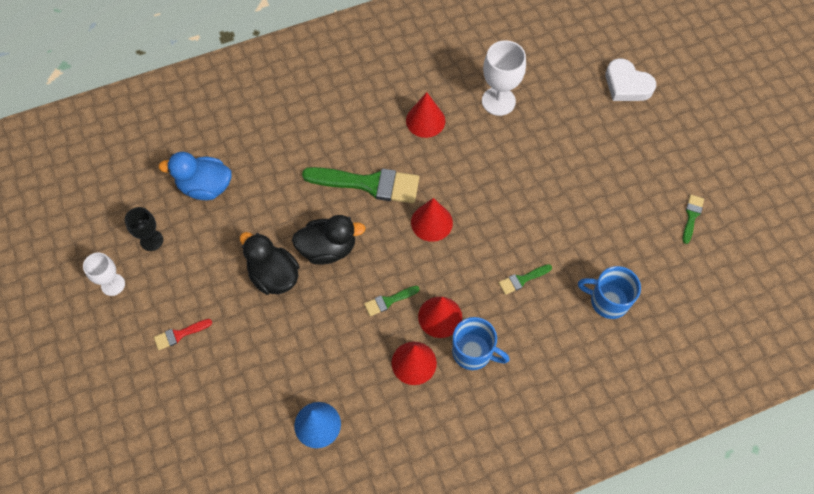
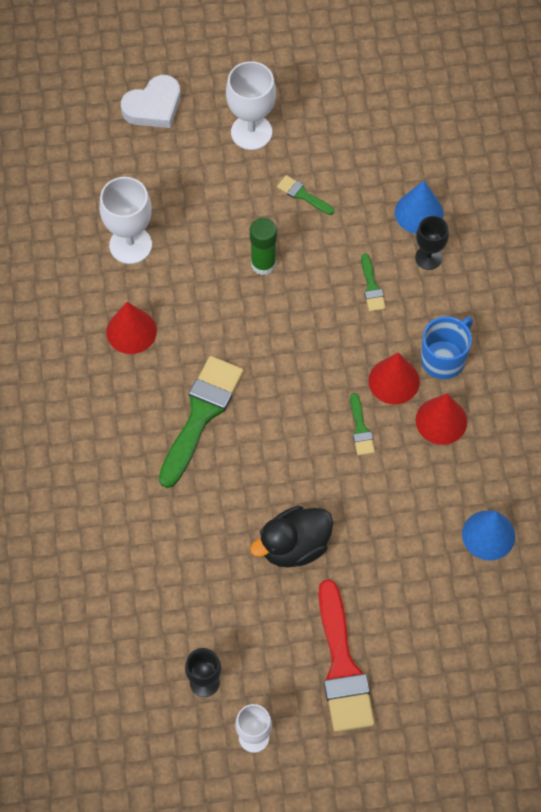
camera: 75 degrees left, 0 degrees up
(179, 334) = (342, 666): red brush -> red brush, size x2.17
(205, 187) = (146, 605): blue duck -> none
(328, 249) = (275, 479): black duck -> none
(431, 222) = (273, 359): red cone -> none
(515, 194) = (263, 264): none -> green glue stick
(566, 318) = (428, 258): none -> black goblet
(608, 301) = (419, 213): blue mug -> blue cone
(633, 157) = (251, 132): none -> white goblet
(691, 216) = (342, 102): green brush -> green brush (303, 195)

